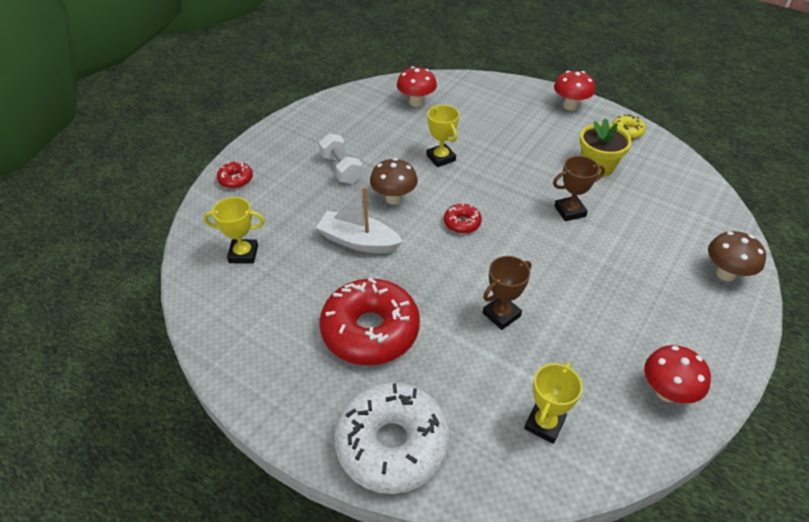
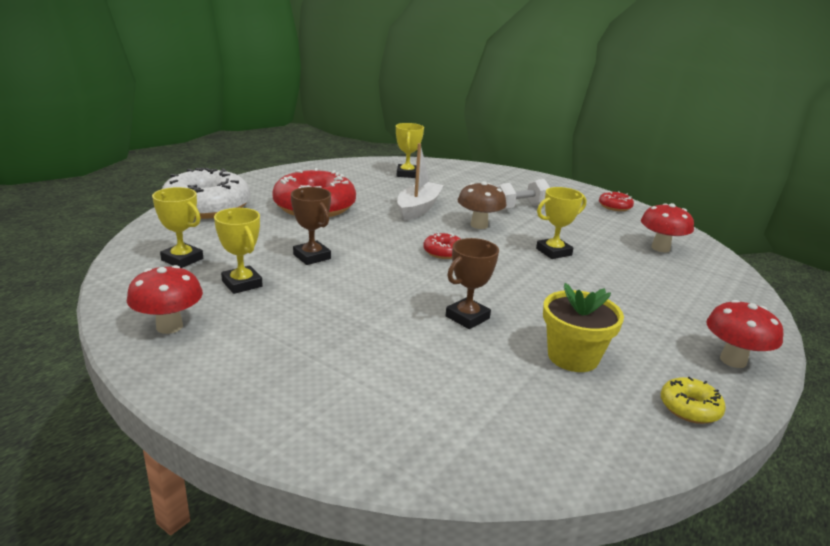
camera: 90 degrees right, 20 degrees down
(235, 179) = (495, 173): red donut -> red donut (615, 206)
(570, 211) = (467, 317): brown trophy -> brown trophy turned 60 degrees clockwise
(575, 358) = (242, 284): none -> yellow trophy
(725, 274) = (329, 426): brown mushroom -> none

